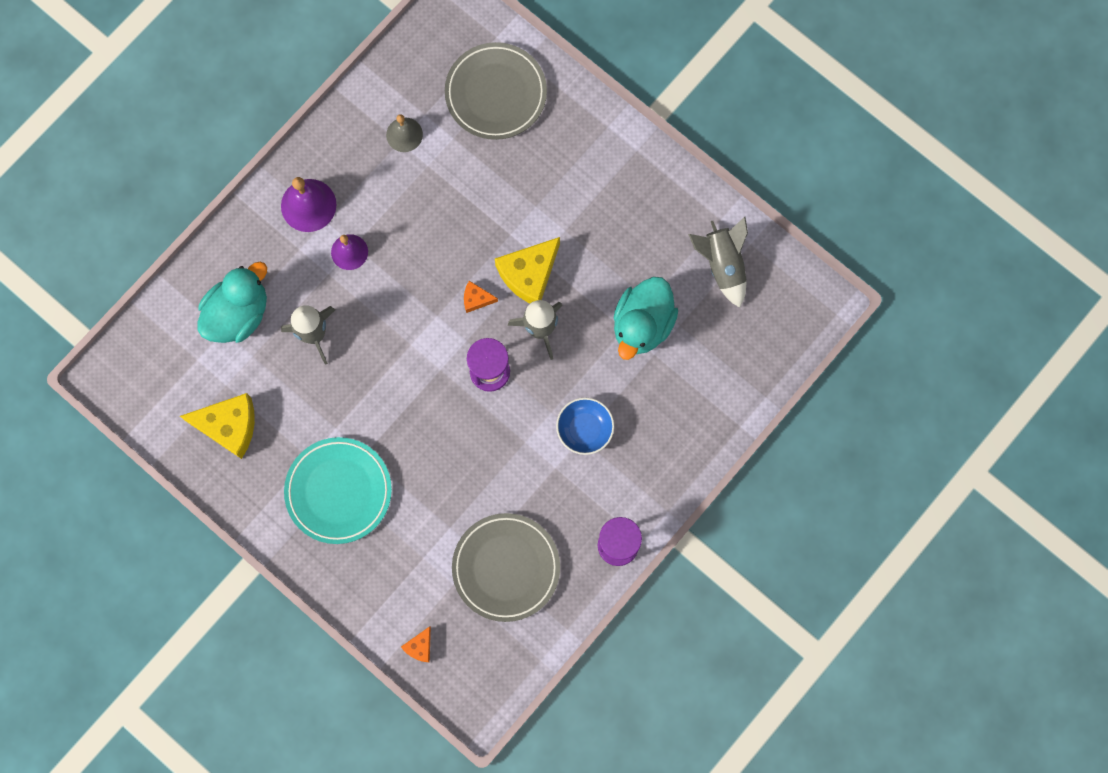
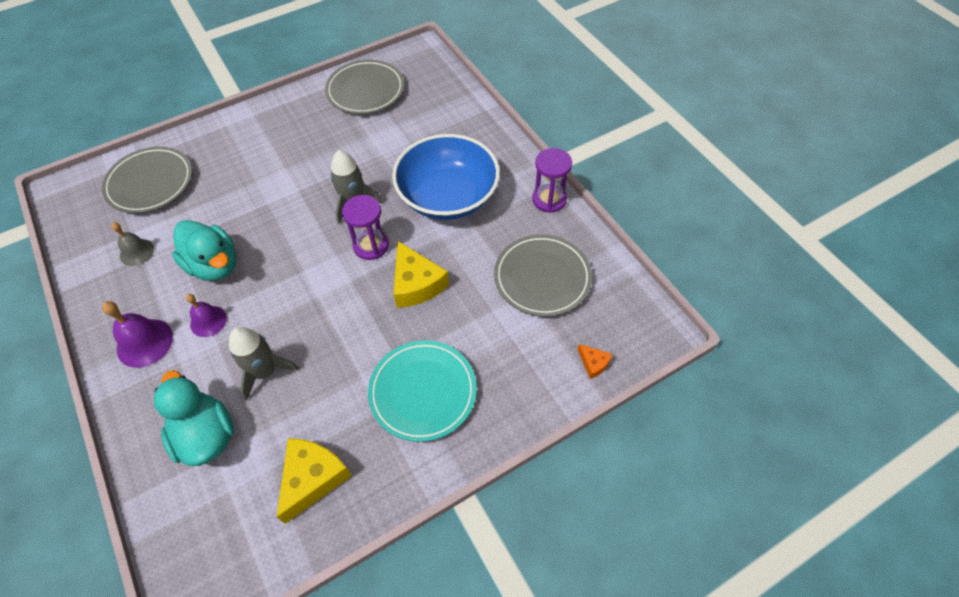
camera: 70 degrees left, 20 degrees down
(476, 299) = (306, 239): orange cheese -> none
(529, 274) = (306, 199): yellow cheese -> yellow cheese (416, 283)
(584, 429) = (448, 196): blue bowl -> blue bowl, size x2.14
(642, 325) = (384, 143): turquoise duck -> turquoise duck (214, 265)
(722, 265) = (365, 91): grey rocket -> grey plate

